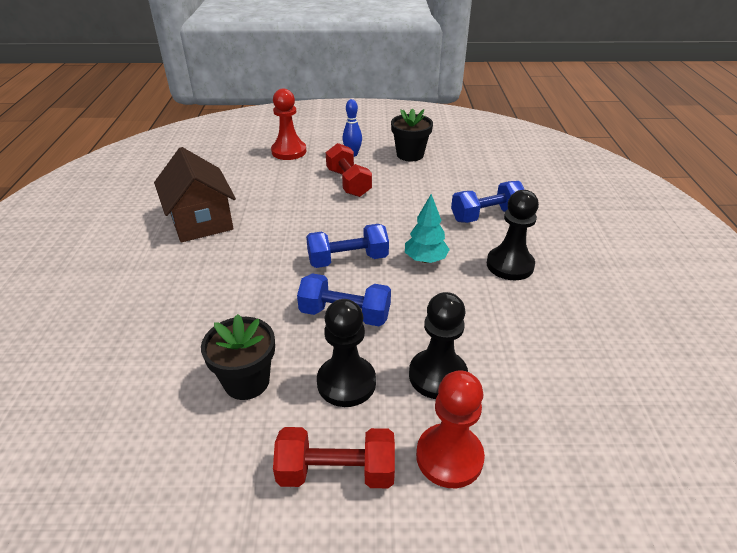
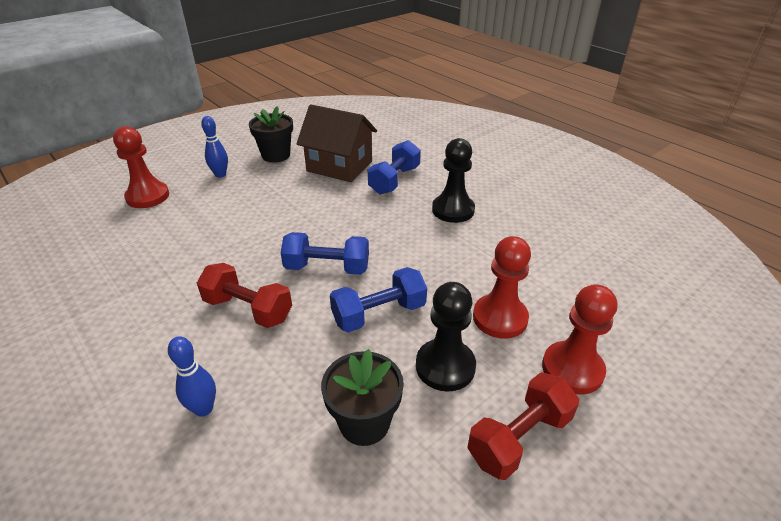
camera: 40 degrees left, 0 degrees up
(172, 308) = (204, 409): none -> blue bowling pin
(201, 221) = (127, 307): brown house -> brown house (339, 166)
(348, 183) = (247, 201): red dumbbell -> red dumbbell (248, 309)
(348, 260) = (327, 268): blue dumbbell -> blue dumbbell turned 60 degrees clockwise
(425, 259) = (389, 236): turquoise tree -> none
(437, 376) = (500, 318): black pawn -> red pawn

